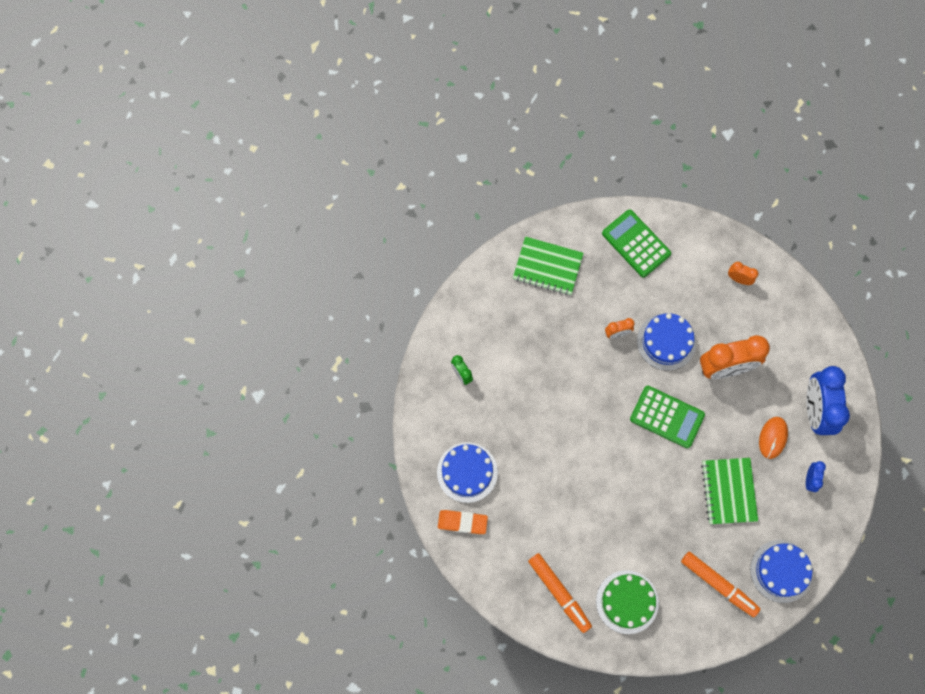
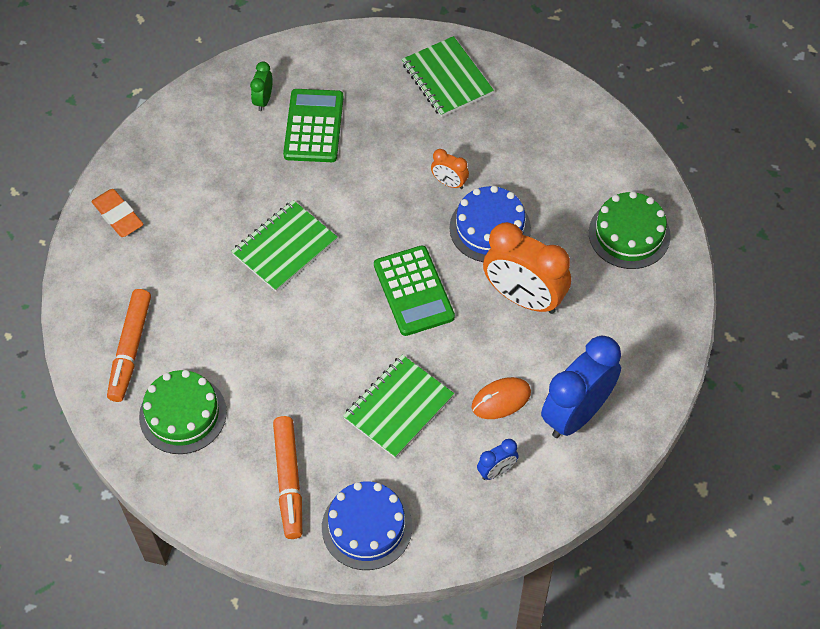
camera: 45 degrees right, 15 degrees down
(467, 472) = (172, 180): blue cake -> none
(573, 455) = (285, 247): none -> green notebook
(636, 243) = (557, 125): green calculator -> green calculator (314, 126)
(739, 279) = (629, 234): orange clock -> green cake

